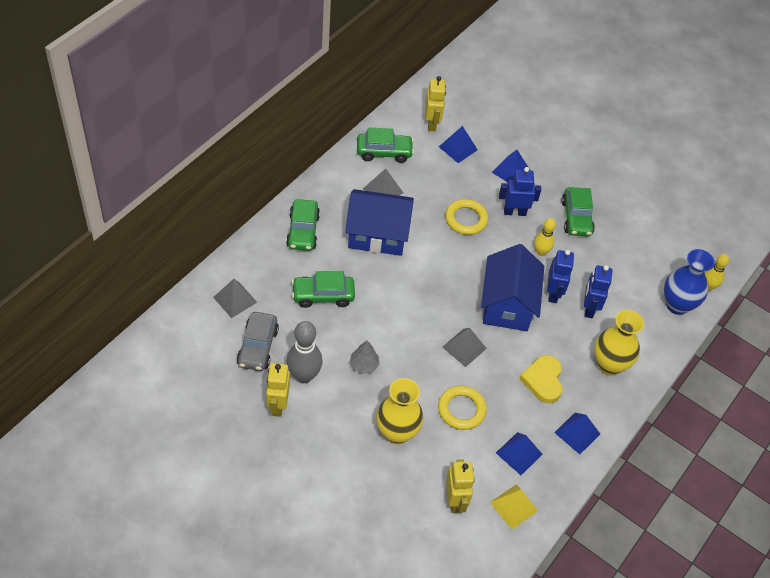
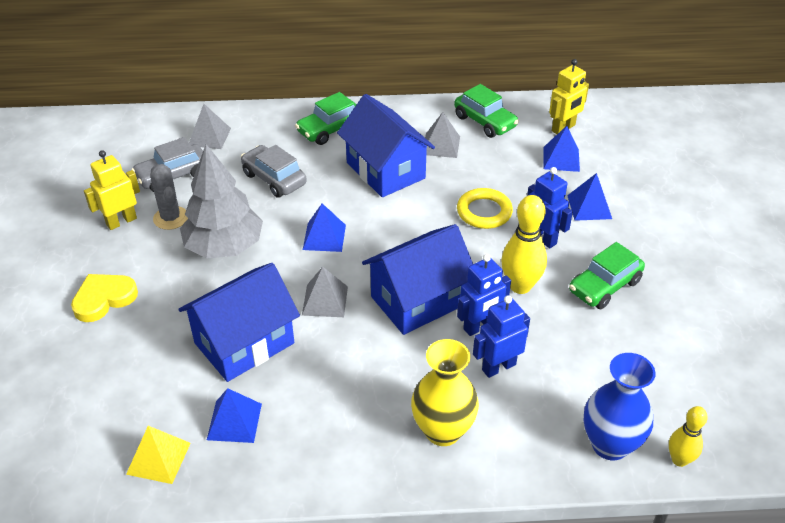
camera: 55 degrees right, 10 degrees down
(304, 376) = (171, 218): grey bowling pin -> grey cactus
(323, 295) = (274, 179): green car -> grey car
(364, 365) = (224, 246): grey tree -> grey tree, size x2.24
(397, 432) = (167, 313): yellow vase -> none
(455, 500) = (123, 404): yellow robot -> none
(461, 409) = (244, 343): yellow ring -> blue house
(541, 252) = (520, 286): yellow bowling pin -> yellow bowling pin, size x1.63
(543, 380) = (354, 385): yellow heart -> yellow heart (104, 299)
(577, 433) = (314, 457): blue pyramid -> blue pyramid (324, 237)

